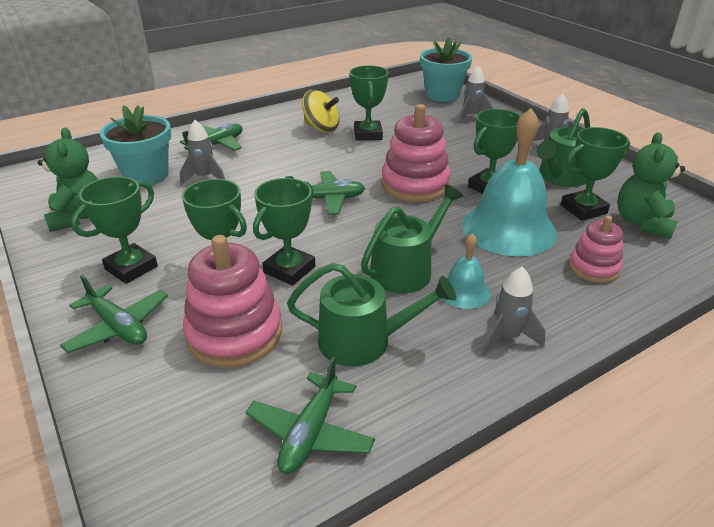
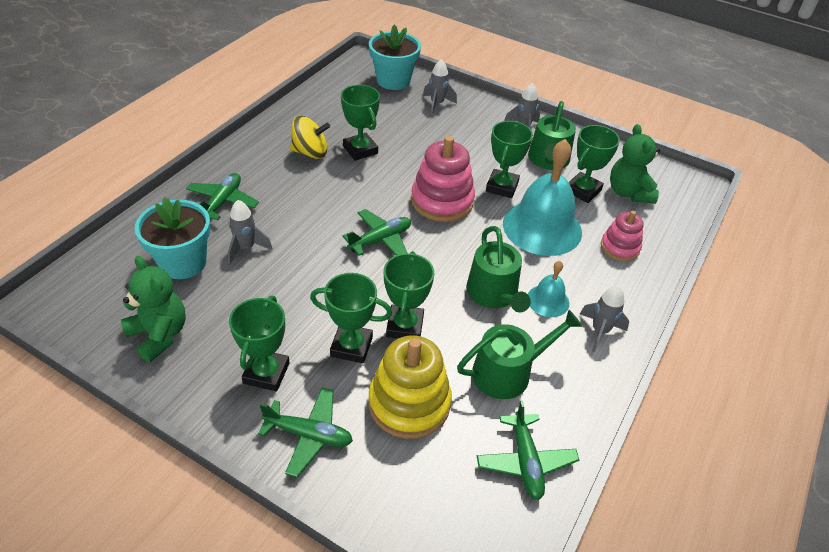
camera: 30 degrees left, 10 degrees up
(234, 333) = (409, 403): pink stacking toy -> yellow stacking toy
(406, 269) = (494, 294): green watering can -> green watering can turned 150 degrees clockwise

